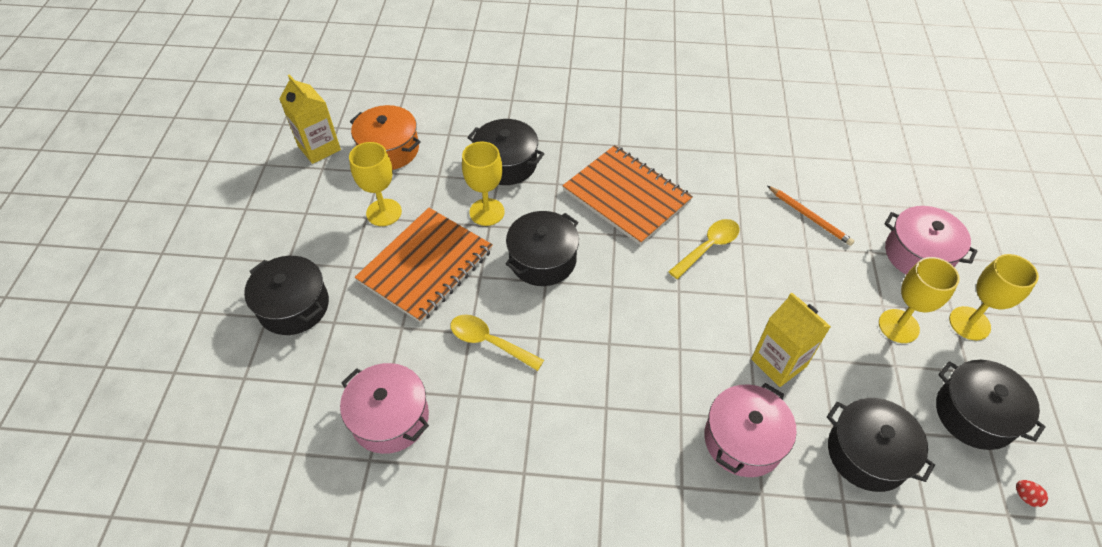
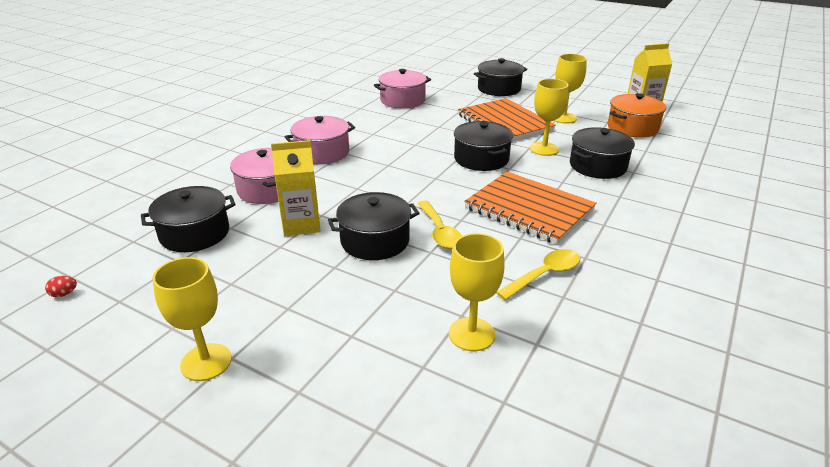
camera: 115 degrees right, 20 degrees down
(489, 342) = (426, 130): yellow spoon -> yellow spoon (544, 275)
(626, 196) = (529, 209): orange notebook -> orange notebook turned 60 degrees clockwise
(810, 217) = (431, 311): orange pencil -> none
(898, 326) = (259, 306): yellow goblet -> yellow goblet (471, 334)
(918, 254) = (316, 375): pink pot -> pink pot (322, 153)
(974, 414) = (142, 306): black pot -> black pot (375, 241)

